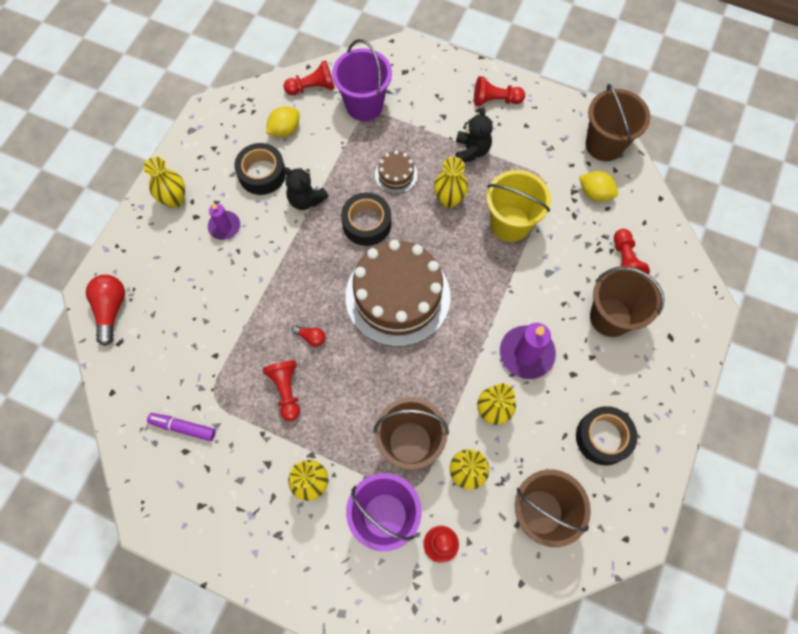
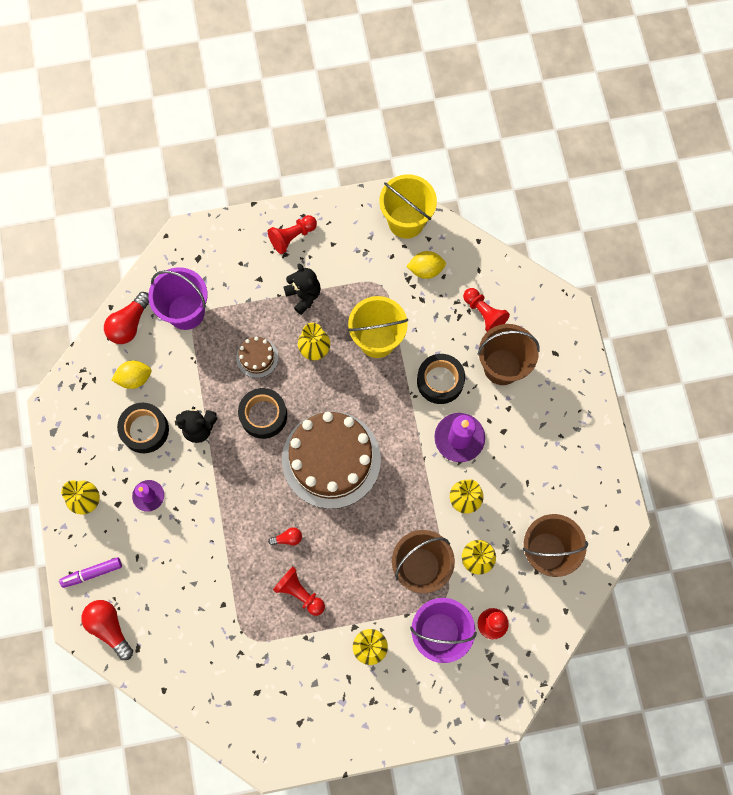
camera: 35 degrees left, 5 degrees up
(183, 427) = (241, 676): purple marker -> purple marker (92, 573)
(285, 130) = (134, 378): yellow lemon -> yellow lemon turned 60 degrees clockwise
(312, 88) = (129, 324): red pawn -> red light bulb
(603, 437) = (555, 465): black tape -> black tape (440, 381)
(604, 145) = (406, 221): brown bucket -> yellow bucket

